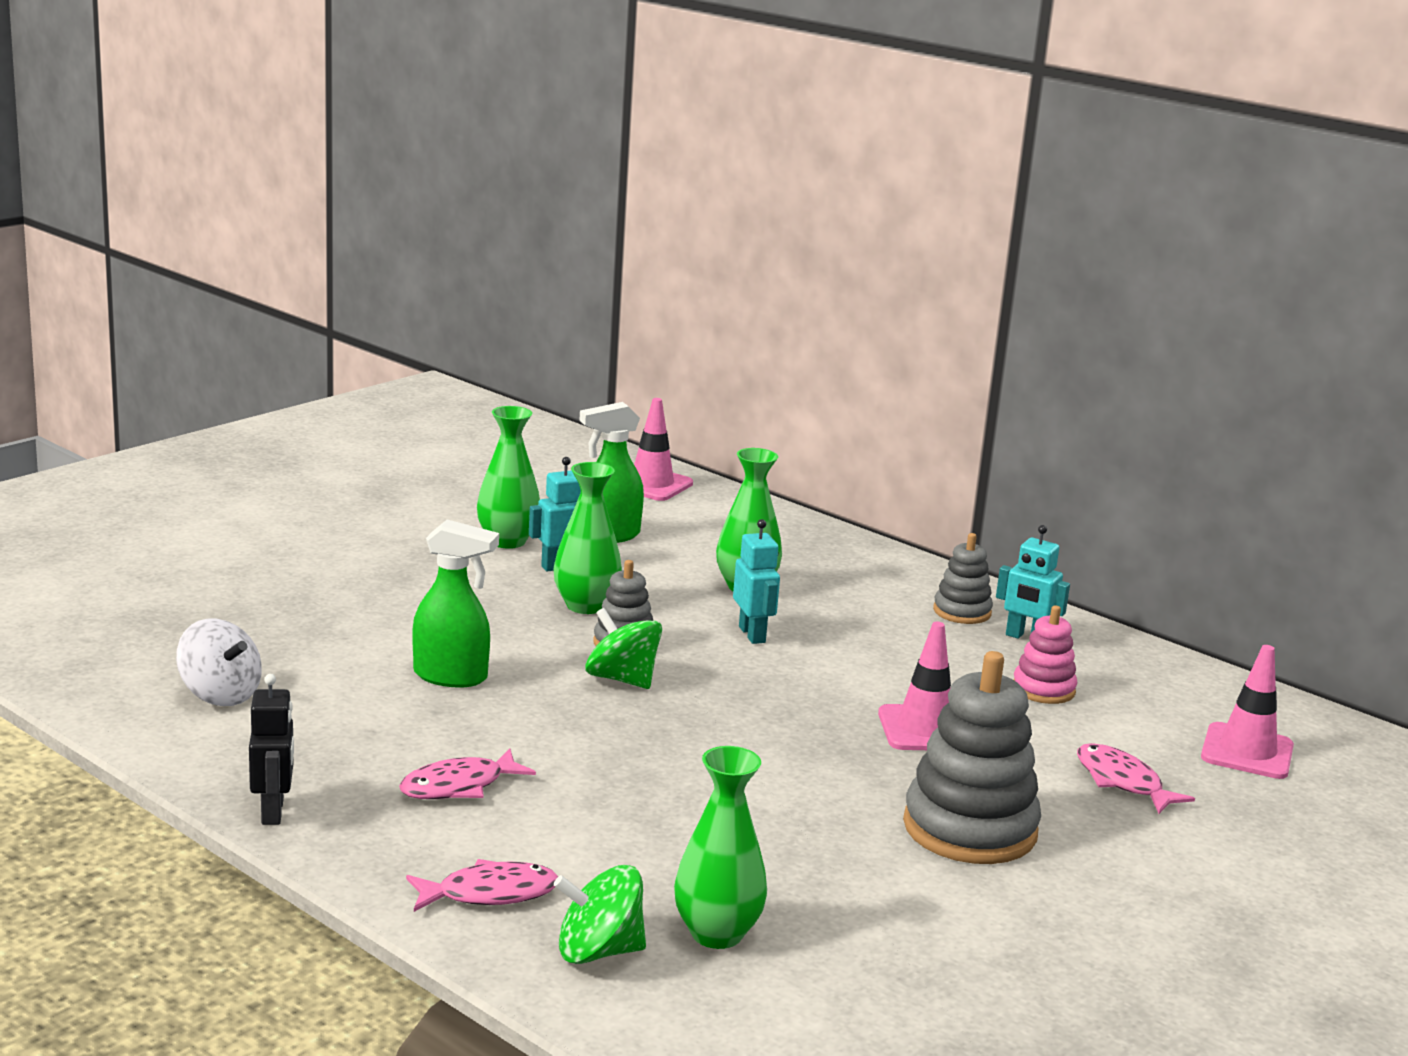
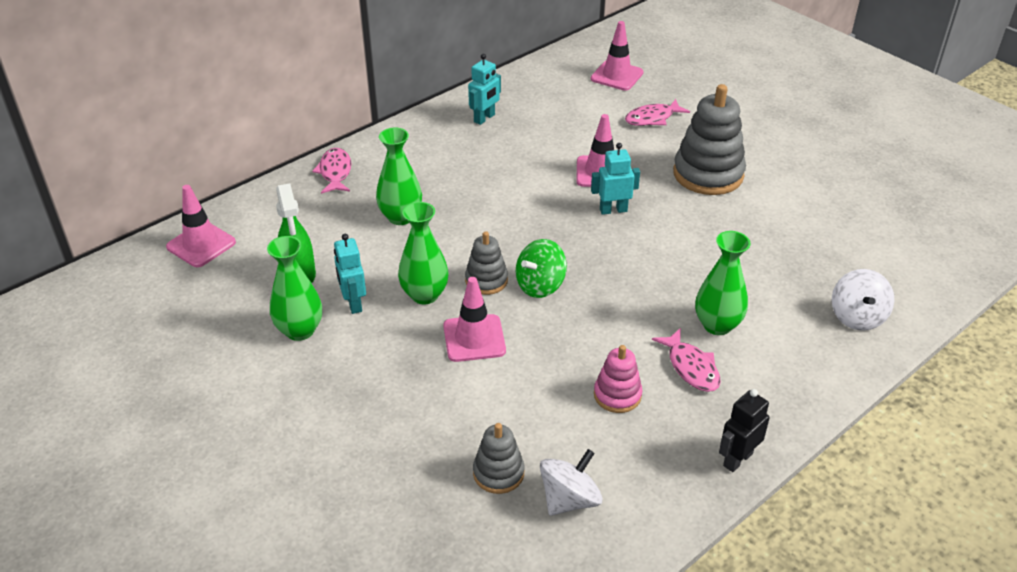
camera: 80 degrees left, 20 degrees up
(273, 811) = (737, 459): black robot -> black robot turned 45 degrees counterclockwise
(451, 677) = (537, 368): green spray bottle -> none
(489, 893) = (811, 357): pink fish -> pink fish (335, 172)
(505, 637) = (474, 338): none -> pink traffic cone
(598, 951) = (857, 317): green spinning top -> white spinning top
(716, 934) = (829, 272): green vase -> green vase (717, 325)
(752, 634) = (475, 222): turquoise robot -> turquoise robot (613, 210)
(962, 612) = (446, 135): grey stacking toy -> grey stacking toy (498, 473)
(1043, 689) = (550, 124): pink stacking toy -> pink stacking toy (617, 395)

